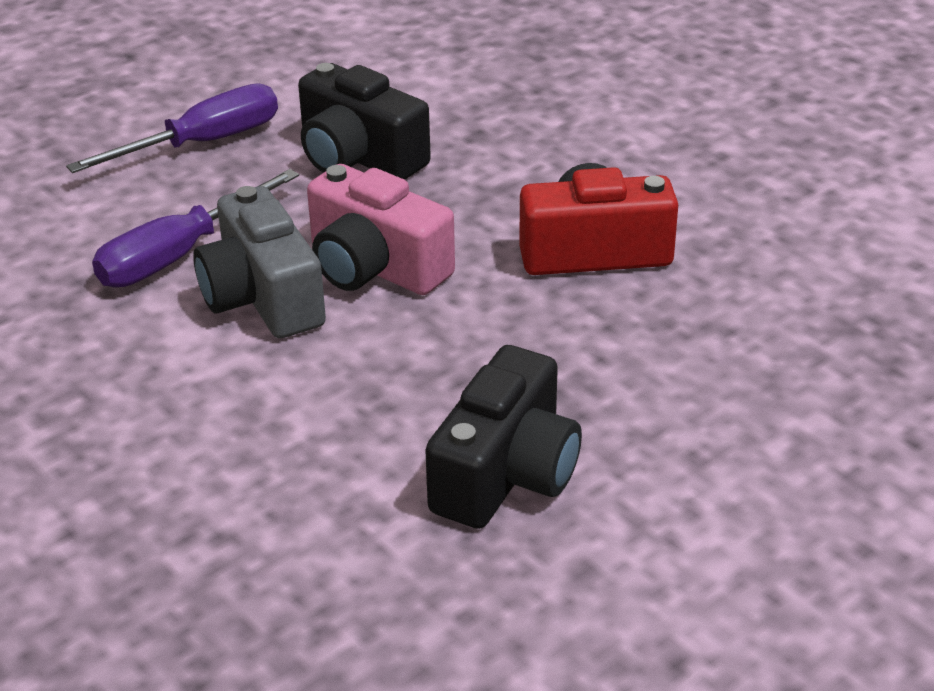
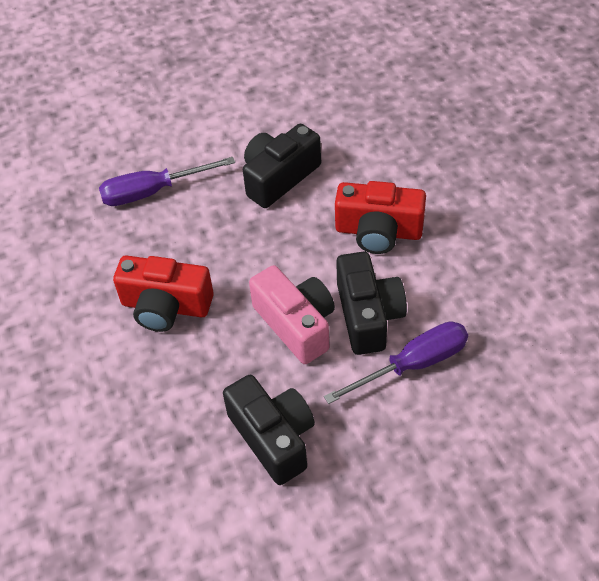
camera: 160 degrees left, 15 degrees up
(202, 143) = (382, 486): purple screwdriver -> purple screwdriver (153, 191)
(262, 297) = (368, 315): grey camera -> black camera
(273, 416) = (378, 231): none -> red camera

